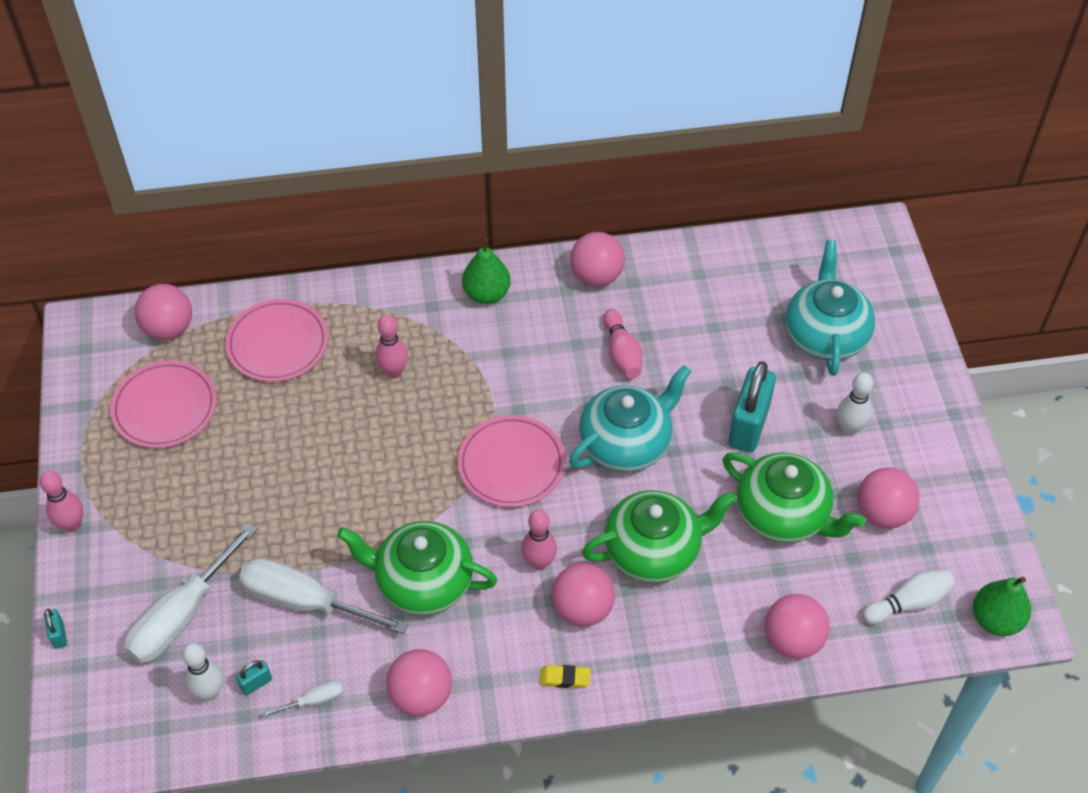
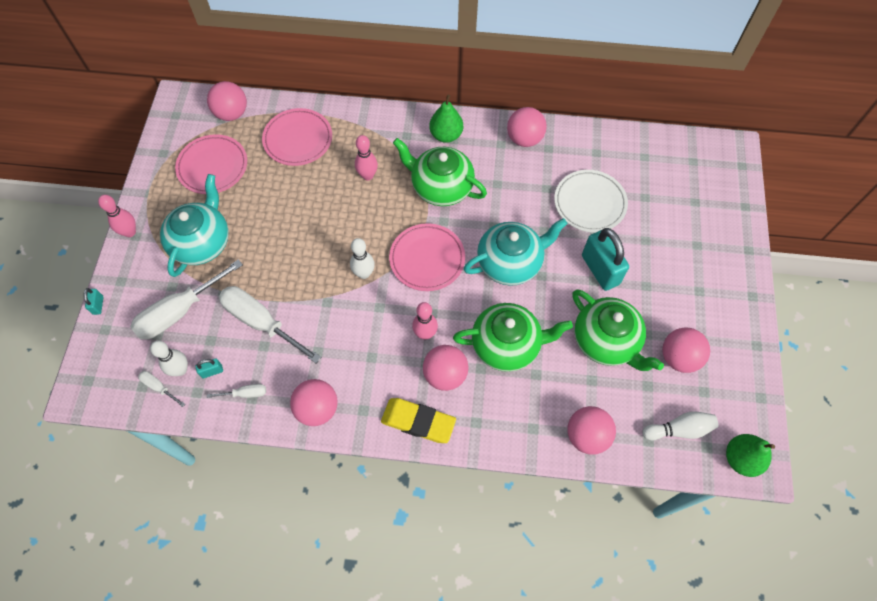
camera: 15 degrees right, 10 degrees up
(186, 723) = (159, 387): none -> white screwdriver
(422, 582) = (342, 328): green teapot -> green teapot (441, 187)
(564, 678) = (418, 422): yellow eraser -> yellow eraser, size x2.01
(622, 353) = (526, 197): pink bowling pin -> none
(709, 342) = (589, 203): none -> white plate
(748, 425) = (600, 270): turquoise padlock -> turquoise padlock turned 60 degrees counterclockwise
(825, 335) = (674, 216): turquoise teapot -> turquoise teapot (202, 242)
(849, 428) = (672, 289): white bowling pin -> white bowling pin (364, 273)

